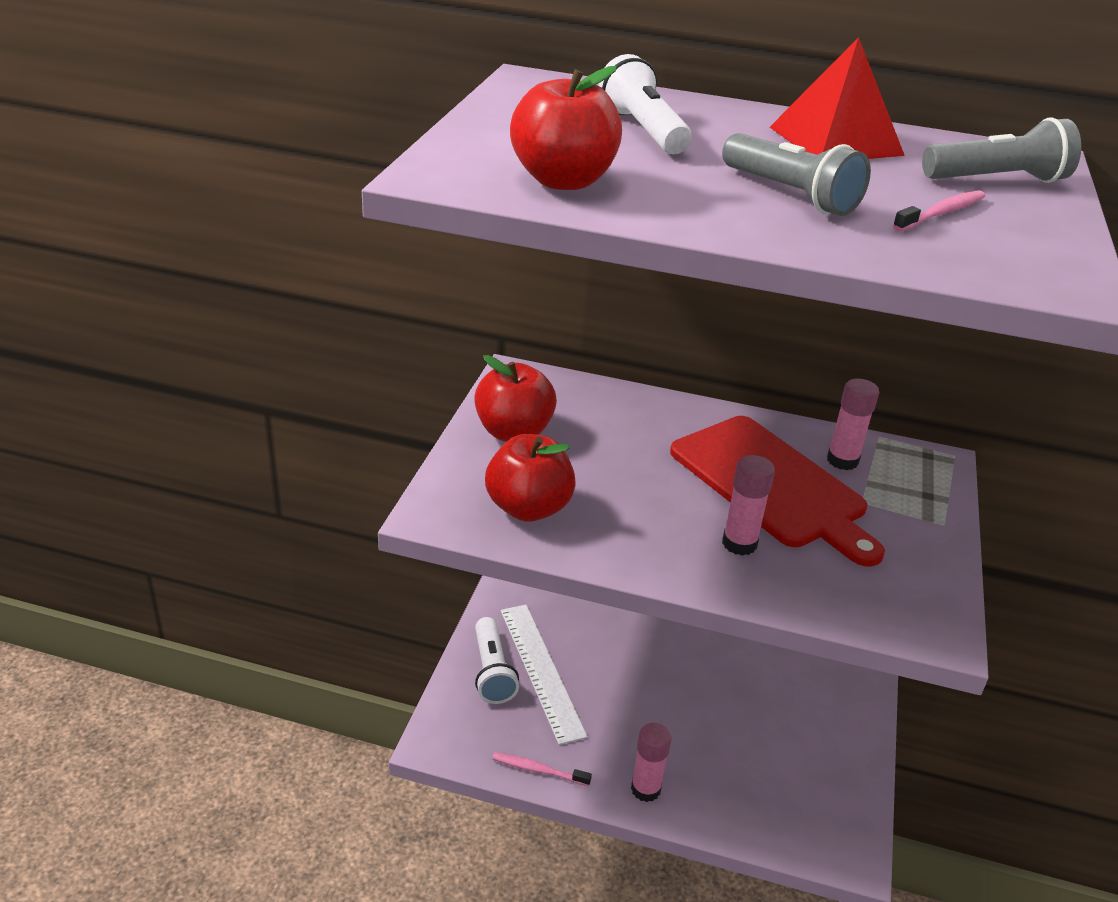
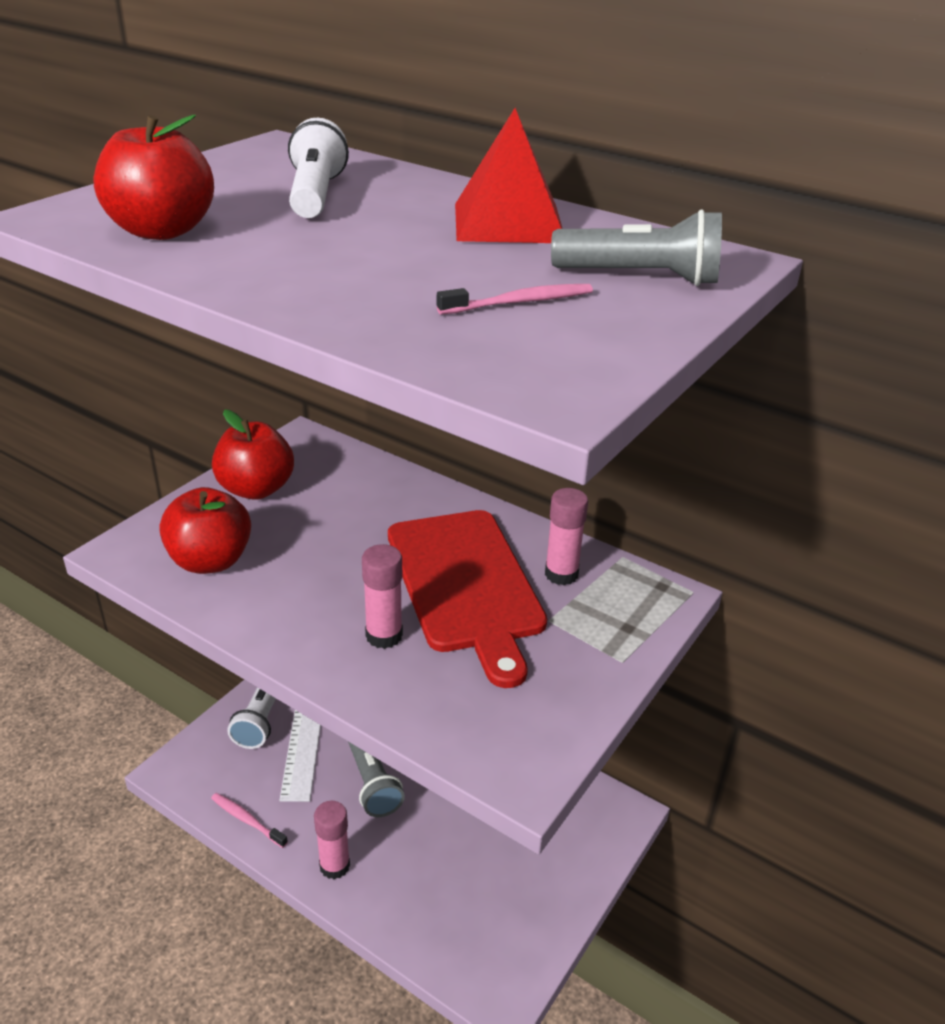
camera: 20 degrees right, 0 degrees up
(790, 195) = (375, 267): grey flashlight -> grey flashlight (372, 782)

